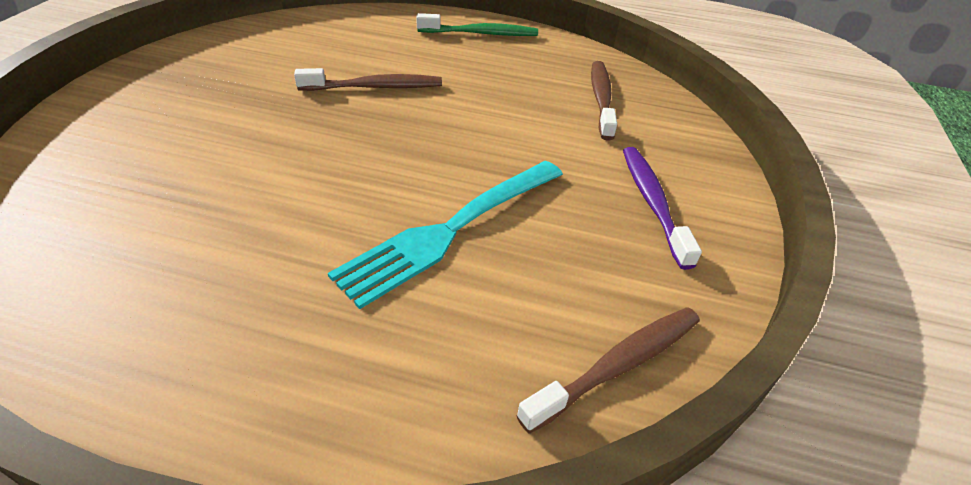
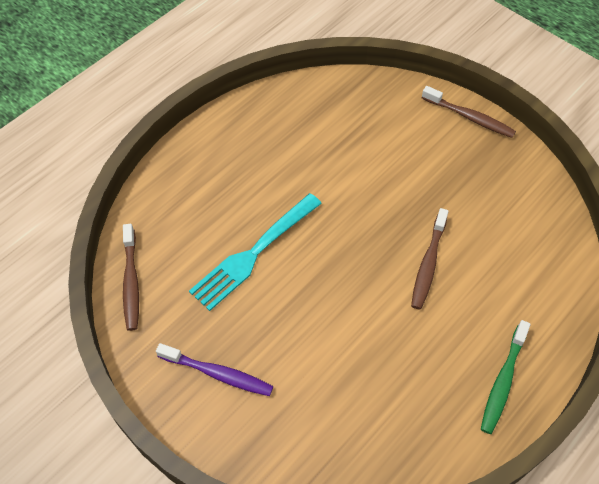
camera: 120 degrees right, 15 degrees up
(451, 229) = (254, 252): turquoise fork -> turquoise fork turned 120 degrees counterclockwise
(601, 99) = (350, 421): brown toothbrush -> brown toothbrush (469, 117)

